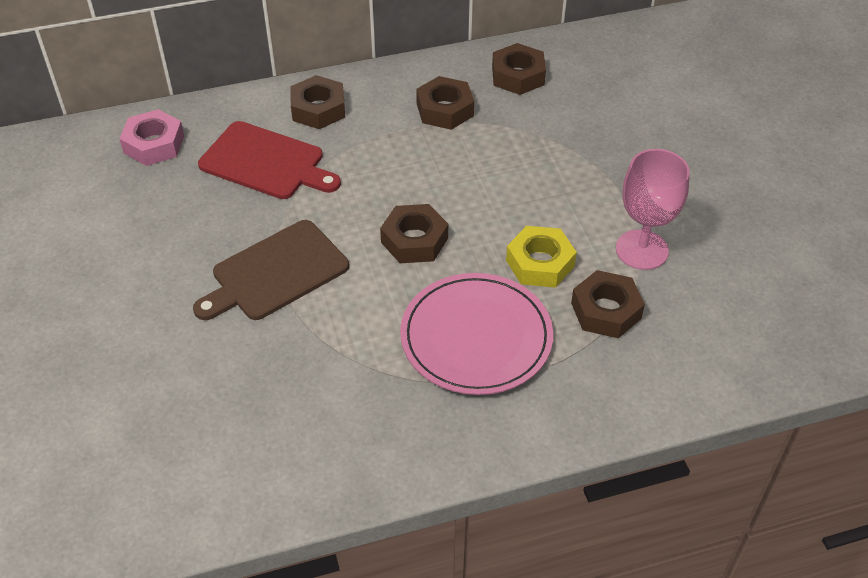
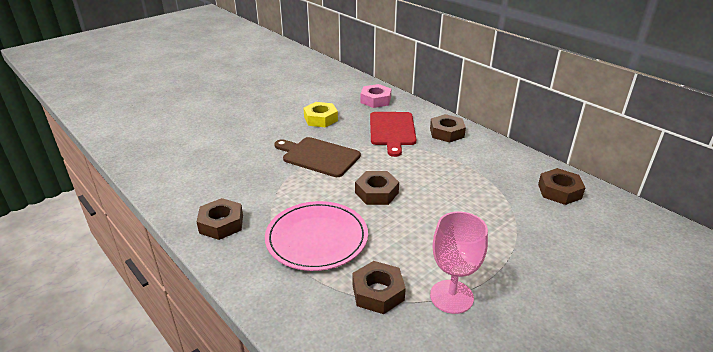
camera: 65 degrees right, 15 degrees down
(445, 109) = (494, 172): brown nut -> brown nut (221, 224)
(540, 263) = (398, 248): yellow nut -> yellow nut (321, 119)

